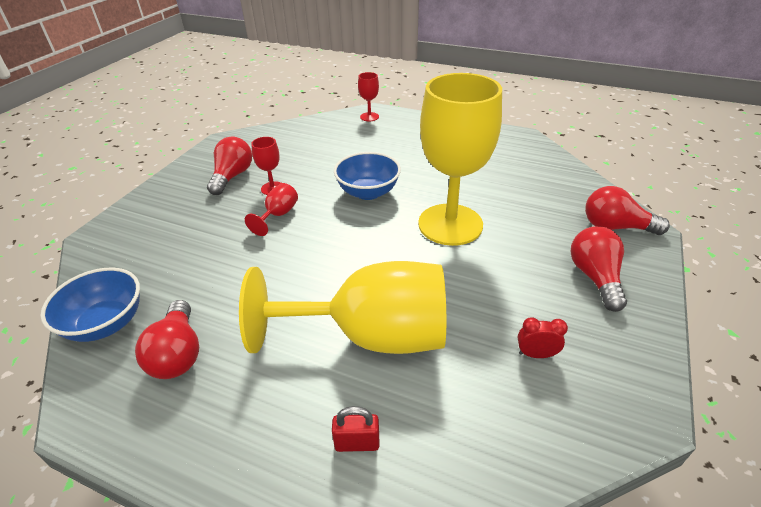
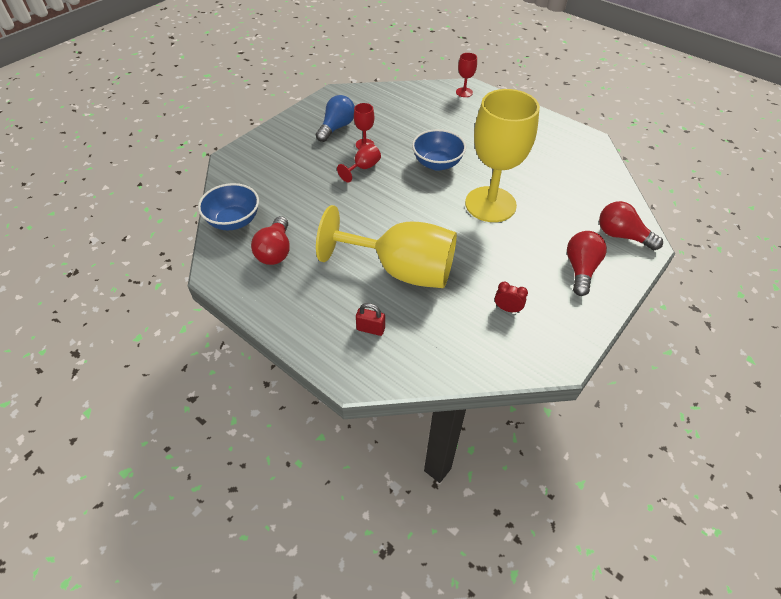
camera: 15 degrees right, 10 degrees up
(232, 176) = (337, 127): red light bulb -> blue light bulb

